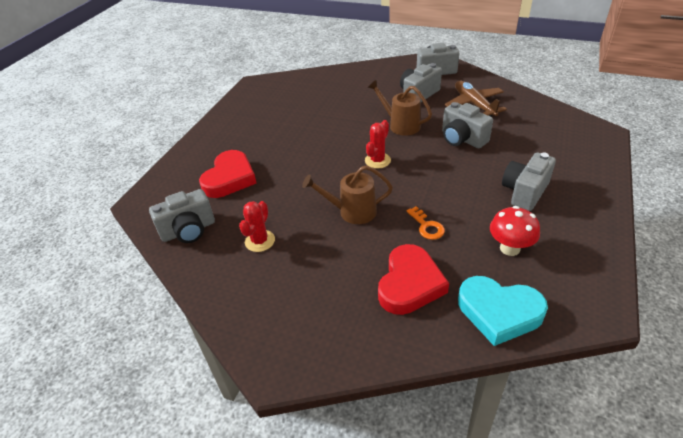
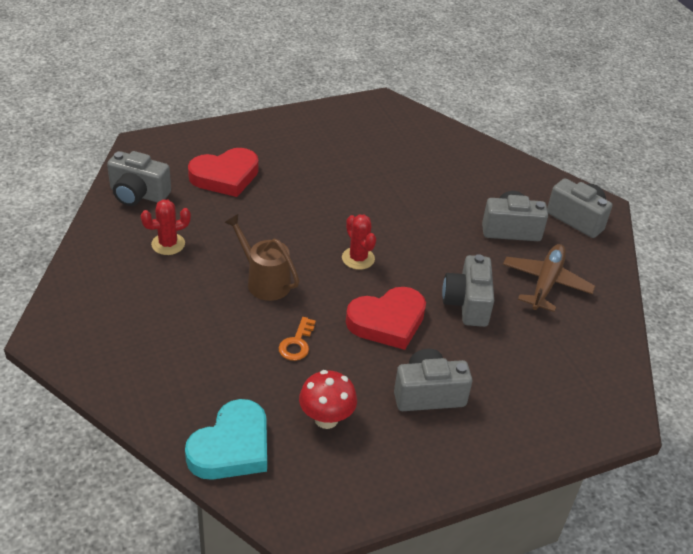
camera: 40 degrees right, 0 degrees up
(377, 160) = (358, 258): red cactus -> red cactus turned 75 degrees clockwise
(400, 125) = (437, 244): brown watering can -> none
(410, 284) = (209, 369): red heart -> red heart (387, 322)
(499, 312) = (232, 447): turquoise heart -> turquoise heart turned 120 degrees counterclockwise

